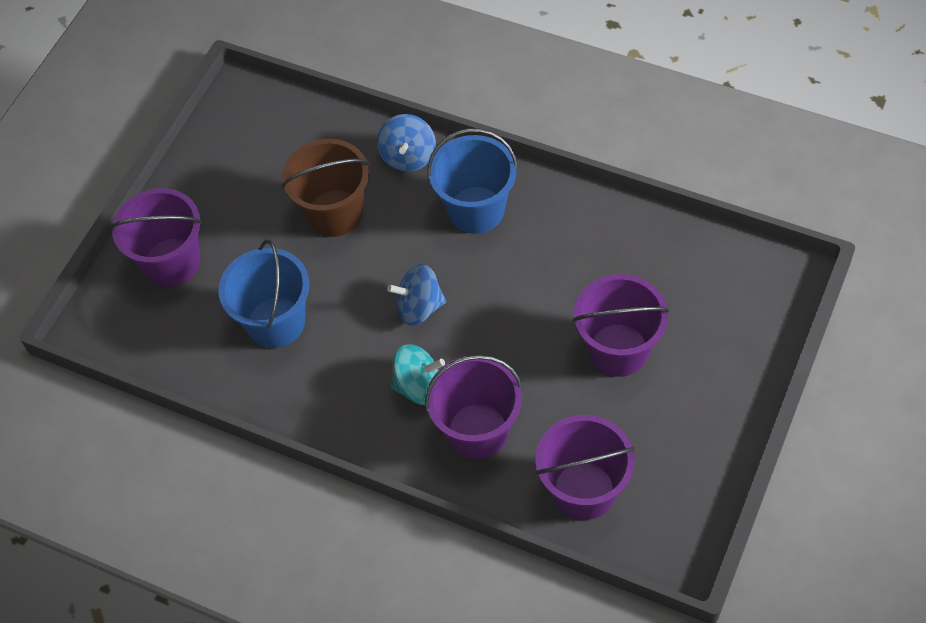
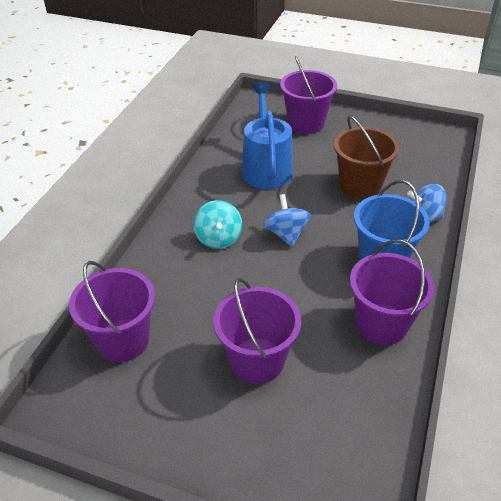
camera: 80 degrees right, 15 degrees down
(276, 322) = (266, 168): blue bucket -> blue watering can
(478, 431) = (180, 272): purple bucket -> purple bucket (381, 324)

